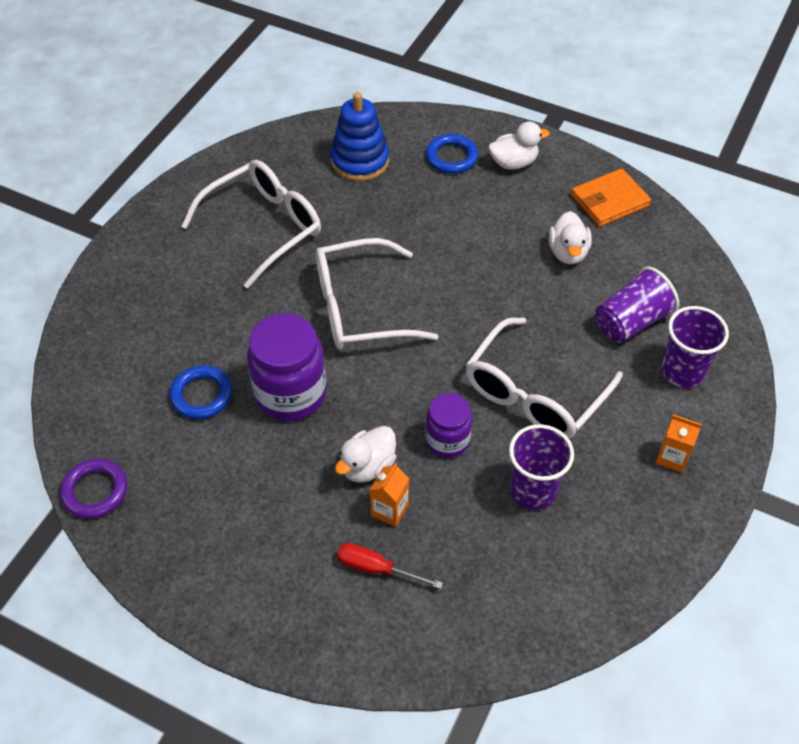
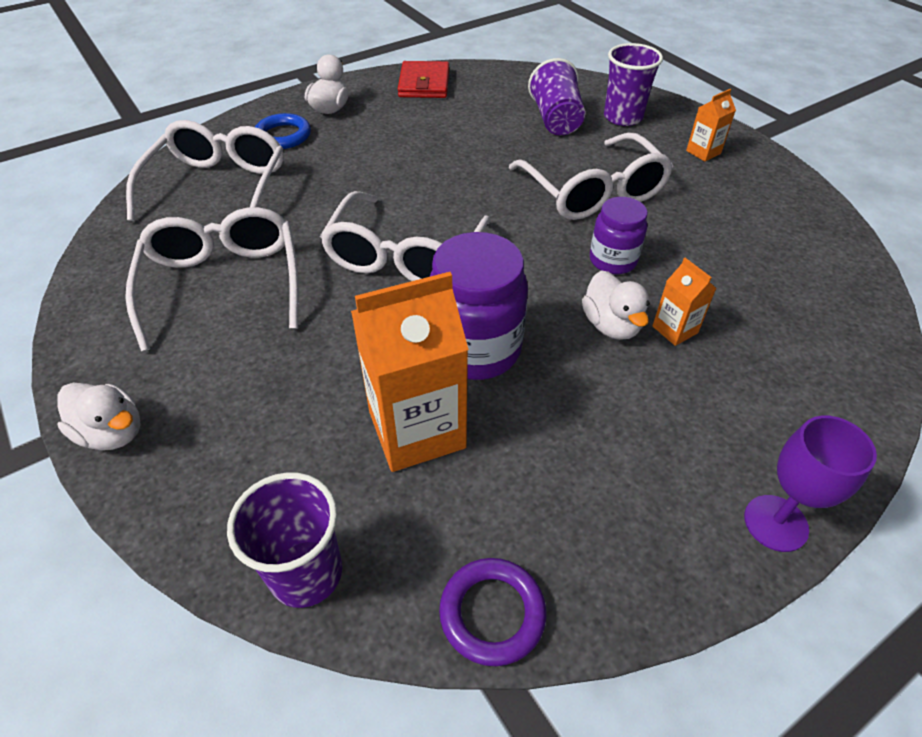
camera: 60 degrees left, 5 degrees down
(201, 395) = (417, 430): blue ring -> orange carton
(234, 624) = (775, 523): none -> purple goblet
(360, 161) = (218, 187): blue stacking toy -> white glasses
(376, 568) = (744, 366): red screwdriver -> none
(533, 490) = (698, 231): purple cup -> purple cup (306, 573)
(568, 252) = (457, 121): white duck -> white duck (112, 433)
(609, 201) = (424, 84): orange wallet -> red wallet

